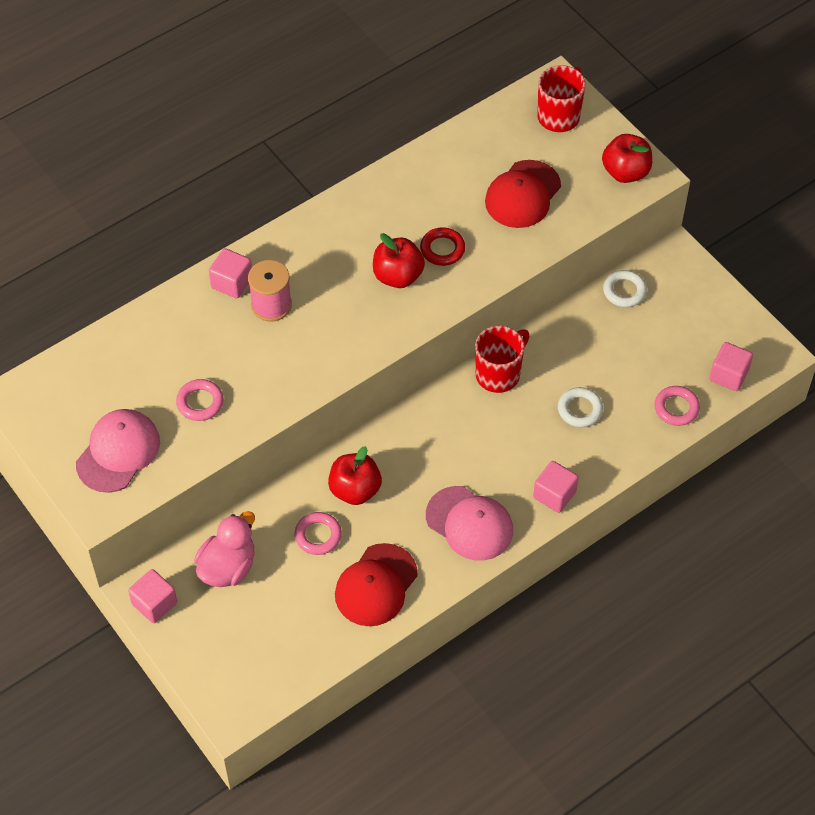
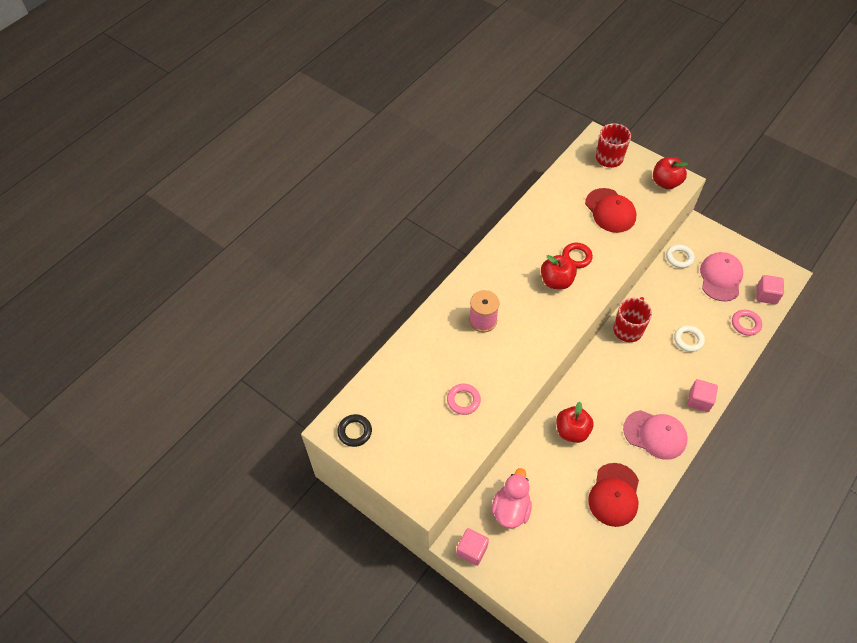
camera: 15 degrees left, 0 degrees up
(41, 406) = (355, 432): none -> black ring
(118, 452) = (421, 451): pink cap -> pink cap (720, 278)
(232, 283) = (450, 312): pink cube -> none
(318, 535) = (561, 470): pink ring -> none
(523, 194) = (610, 210): red cap -> red cap turned 45 degrees counterclockwise

